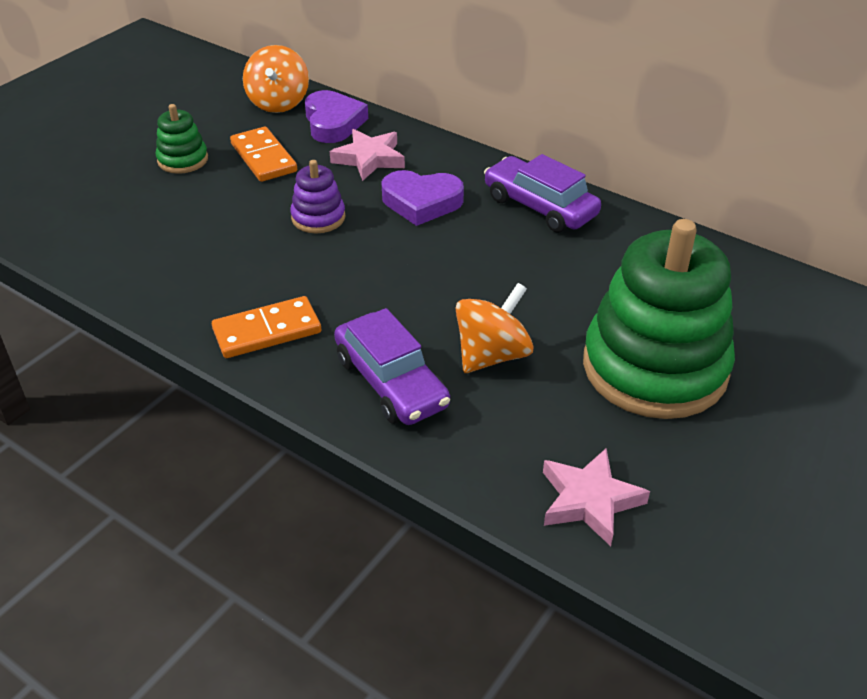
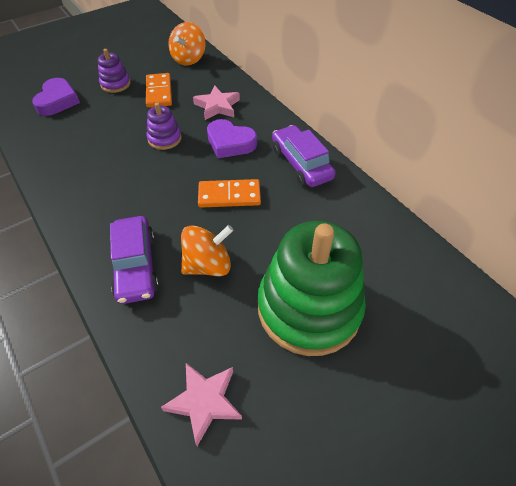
camera: 20 degrees right, 10 degrees up
(183, 160) = (115, 84): green stacking toy -> purple stacking toy
(267, 331) = (89, 208): orange domino -> orange domino (229, 196)
(333, 122) = (211, 78): purple heart -> purple heart (58, 101)

